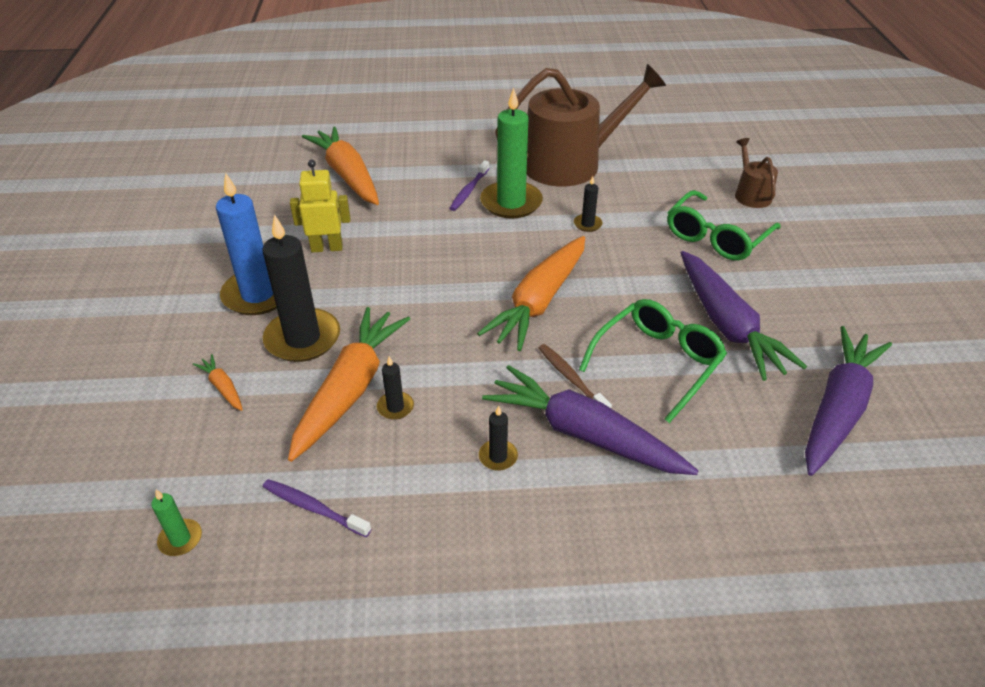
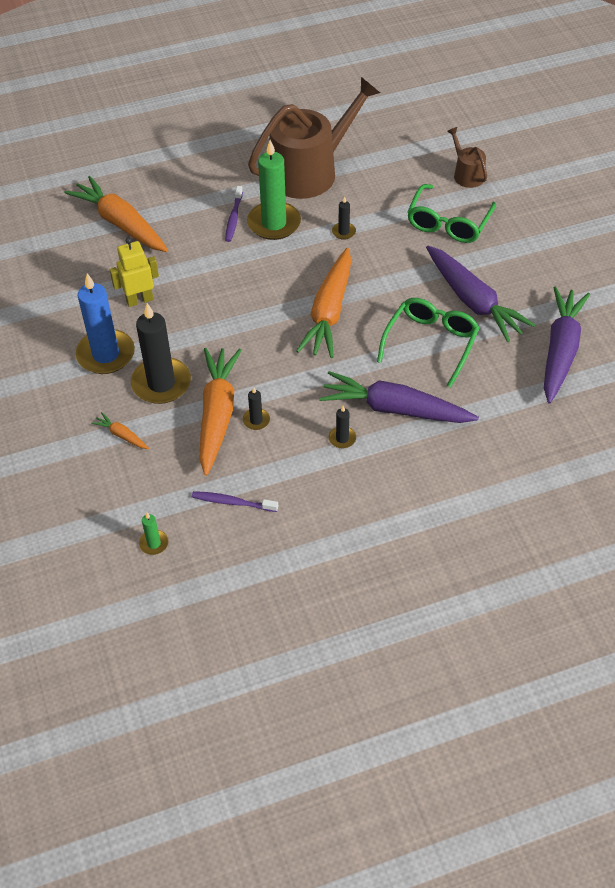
camera: 15 degrees left, 10 degrees up
(571, 379) = (373, 370): brown toothbrush -> none

